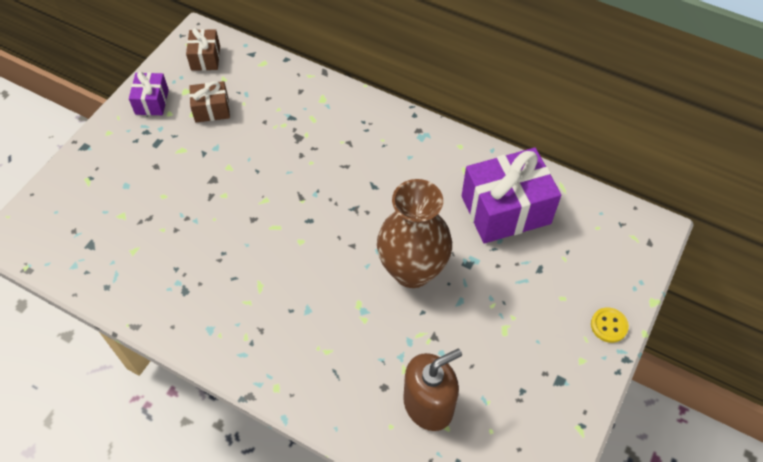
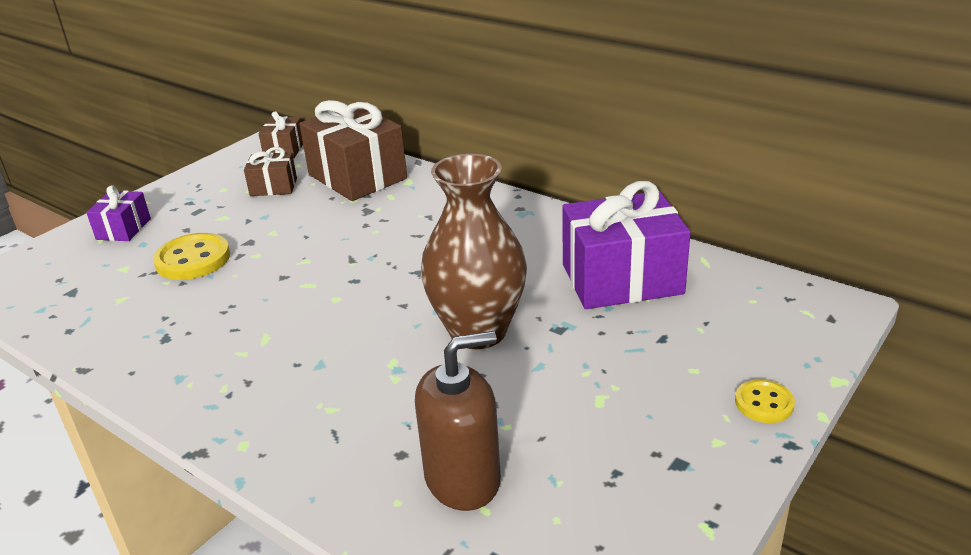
camera: 10 degrees right, 25 degrees down
(152, 102) = (208, 180): purple gift -> purple gift (123, 229)
(175, 203) = (193, 259): none -> yellow button
(279, 94) = (357, 177): none -> brown gift

